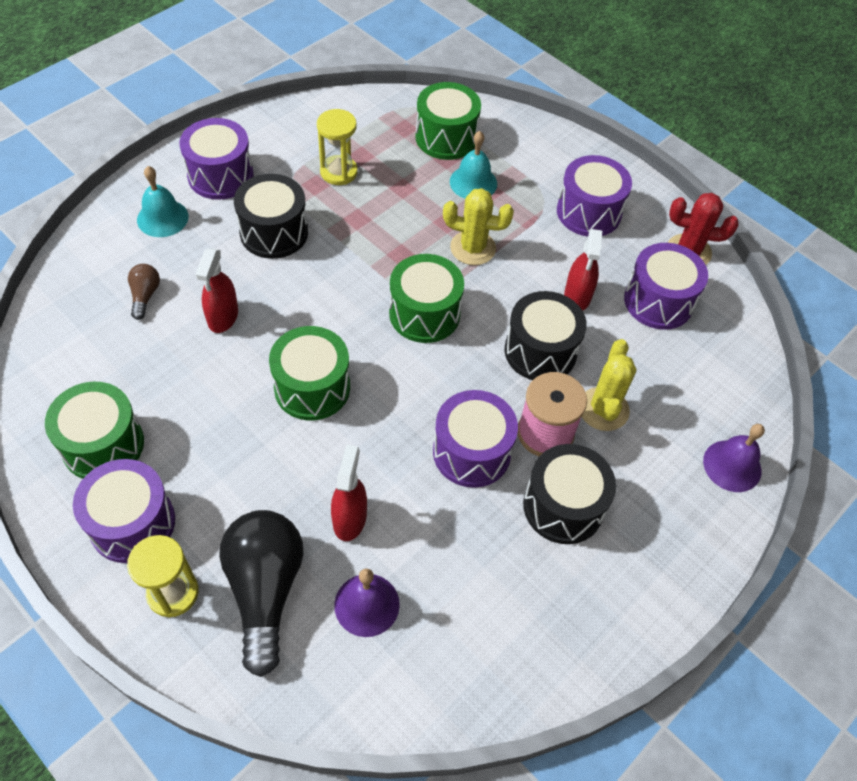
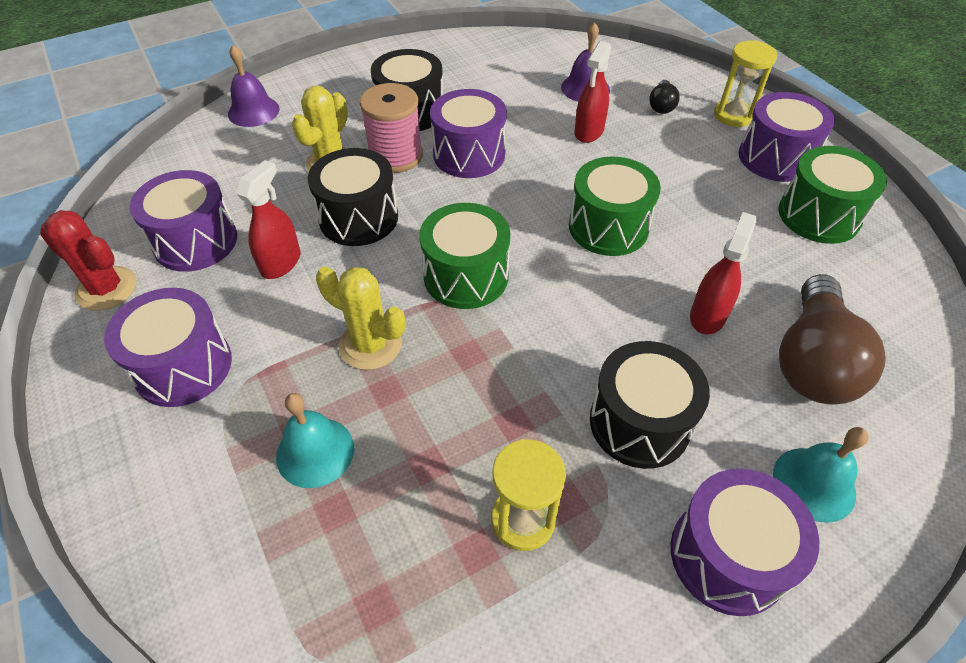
camera: 160 degrees left, 5 degrees down
(145, 296) = (812, 361): brown light bulb -> brown light bulb, size x2.19
(265, 591) = (661, 106): black light bulb -> black light bulb, size x0.46
(446, 138) = (312, 561): green drum -> none

